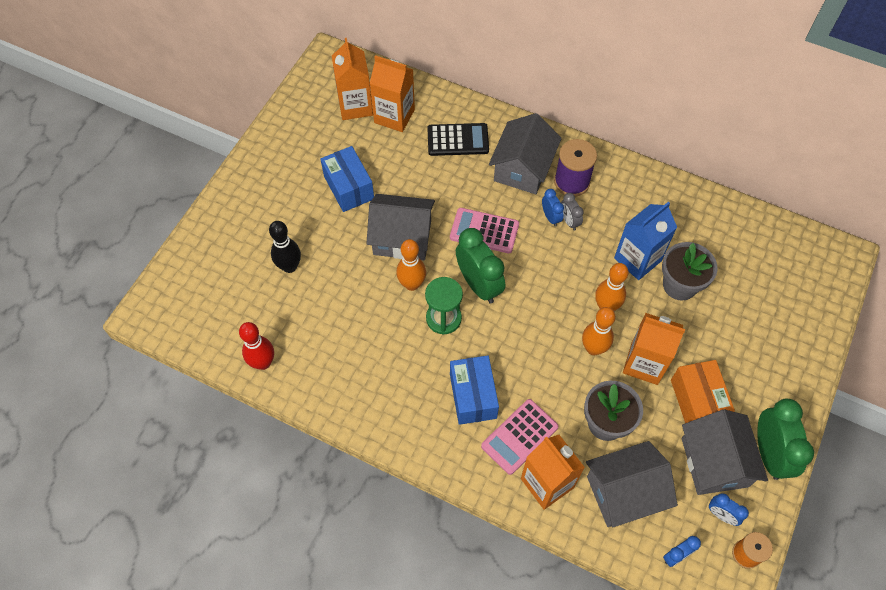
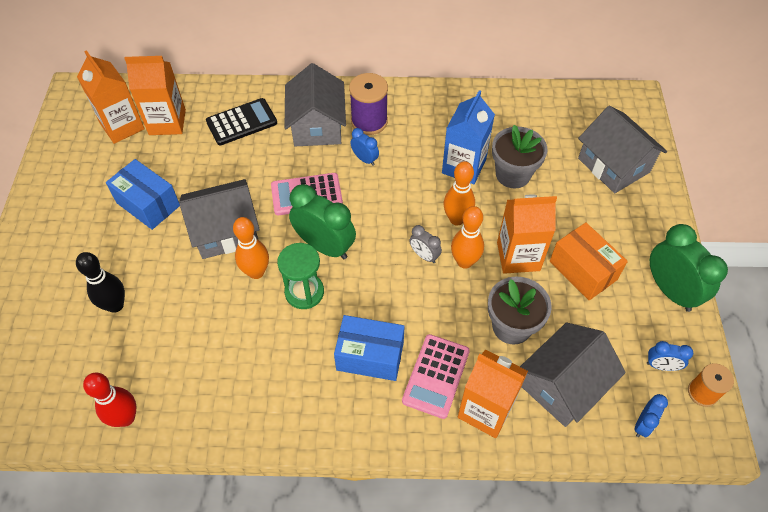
camera: 25 degrees left, 5 degrees down
(473, 396) = (370, 356): blue box -> blue box turned 45 degrees counterclockwise
(569, 221) = (384, 156): grey clock -> grey clock (424, 256)
(714, 462) = (628, 319): grey house -> grey house (613, 165)

